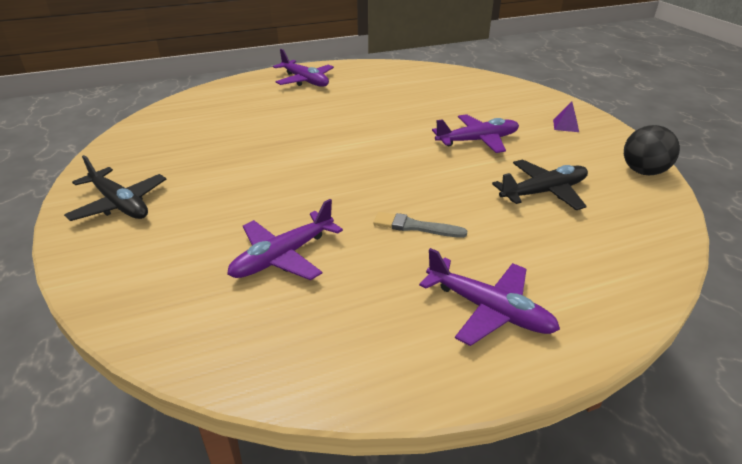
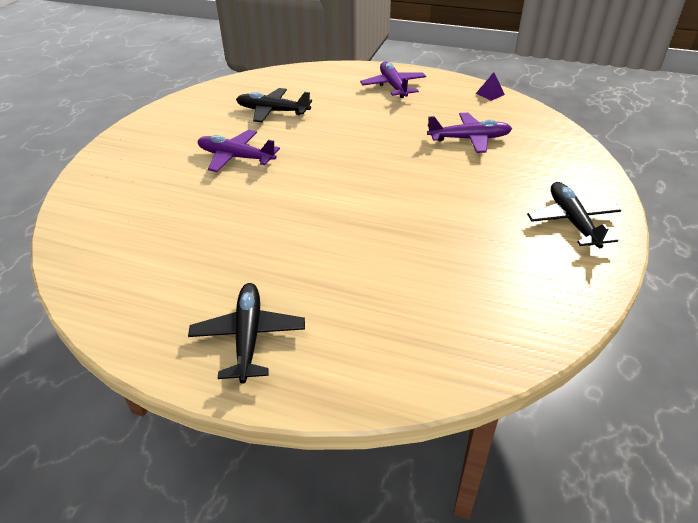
camera: 140 degrees left, 5 degrees up
(305, 81) = (248, 337): purple plane -> black plane
(415, 226) = (376, 124): grey brush -> none
(565, 125) = (151, 141): purple pyramid -> purple pyramid (490, 94)
(643, 172) = (194, 98): black ball -> none

